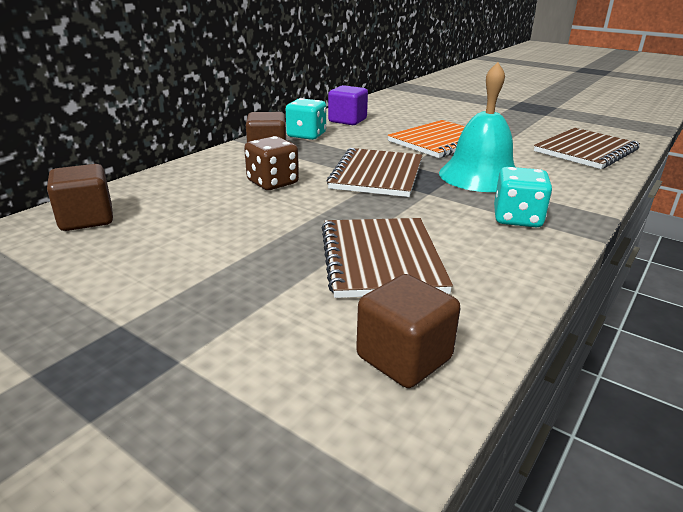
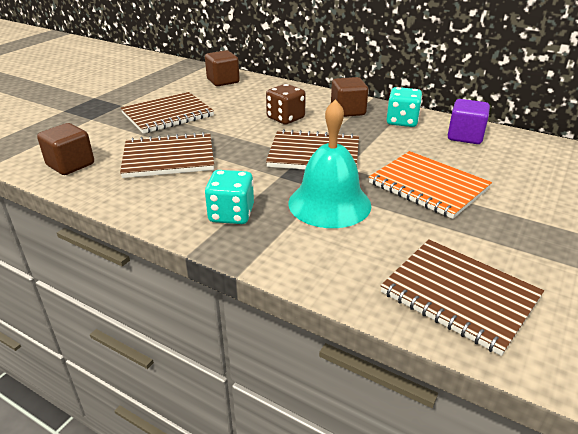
camera: 85 degrees right, 5 degrees up
(212, 266) = (168, 115): none -> brown notebook

